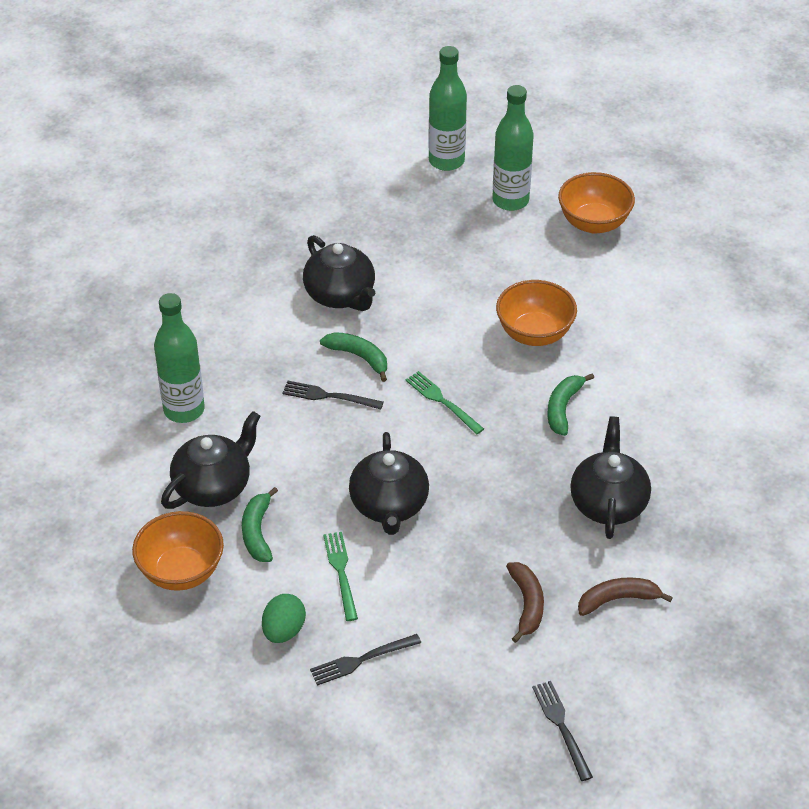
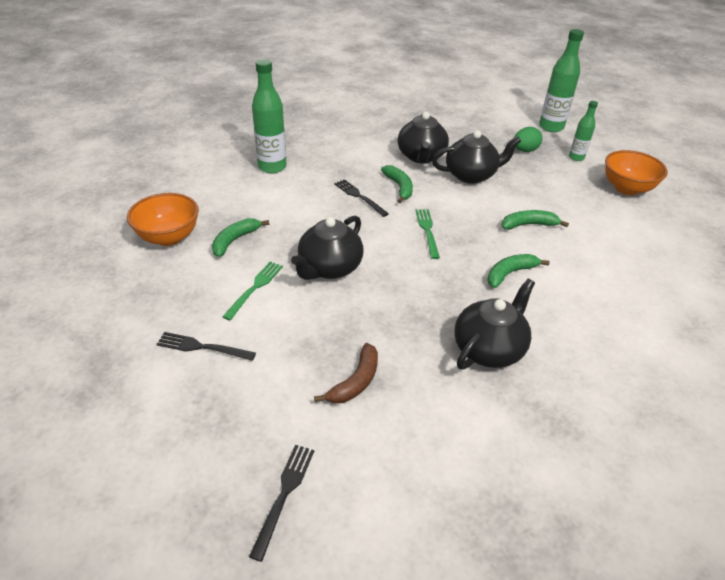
camera: 35 degrees right, 5 degrees down
(213, 486) = (241, 207): black teapot -> black teapot (471, 175)
(284, 630) = (180, 300): green egg -> green egg (524, 150)
(510, 200) = (576, 157): green bottle -> green bottle, size x0.58
(534, 333) = (529, 225): orange bowl -> green banana
(618, 599) = (432, 422): brown banana -> none

